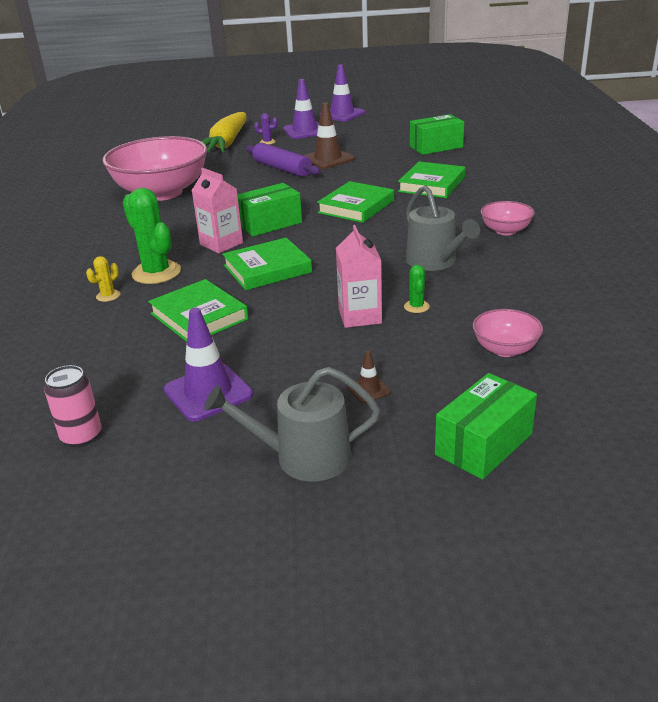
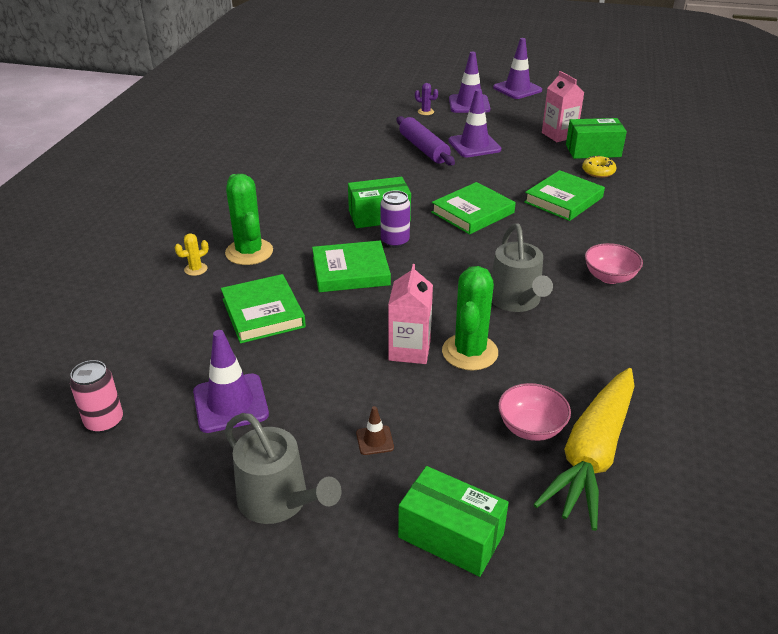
camera: 15 degrees right, 5 degrees up
(162, 193) = (298, 156): pink bowl -> none
(221, 244) = (323, 231): pink carton -> pink carton (559, 135)
(226, 143) = (385, 106): yellow carrot -> yellow carrot (592, 454)
(296, 239) = (395, 241): none -> purple can
(303, 457) = (278, 501): grey watering can -> grey watering can turned 150 degrees counterclockwise
(328, 159) = (474, 145): brown traffic cone -> purple traffic cone
(416, 306) = (470, 352): green cactus -> green cactus, size x2.14
(449, 160) = (598, 171): none -> yellow donut
(484, 444) = (451, 536): green box -> green box turned 60 degrees clockwise

